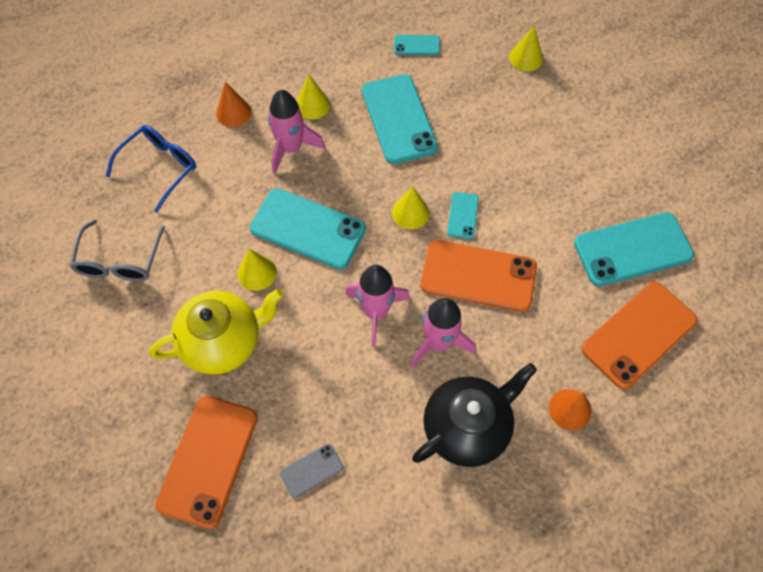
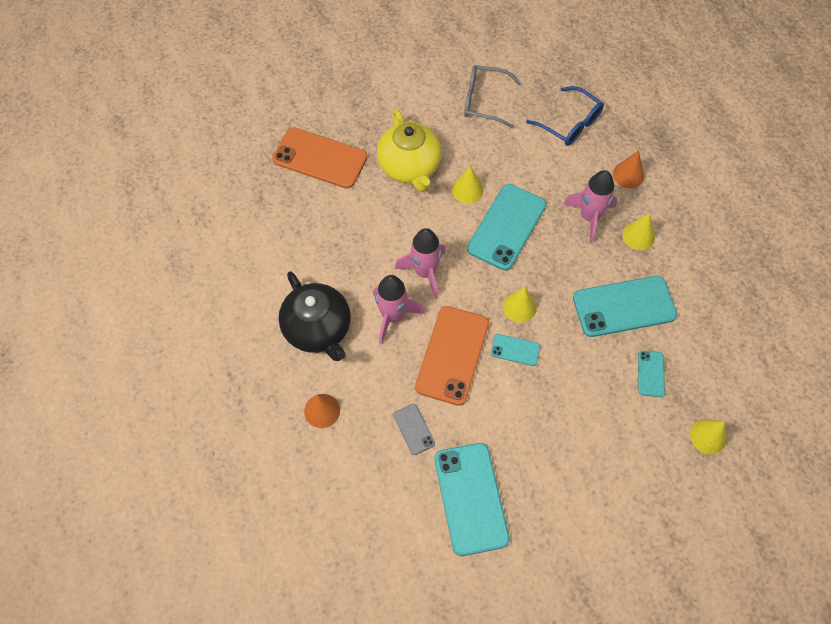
camera: 95 degrees right, 0 degrees up
(311, 470) = (302, 221): grey phone -> grey phone (414, 429)
(416, 45) = (717, 331): turquoise phone -> turquoise phone (650, 373)
(639, 335) = (382, 484): orange phone -> none

